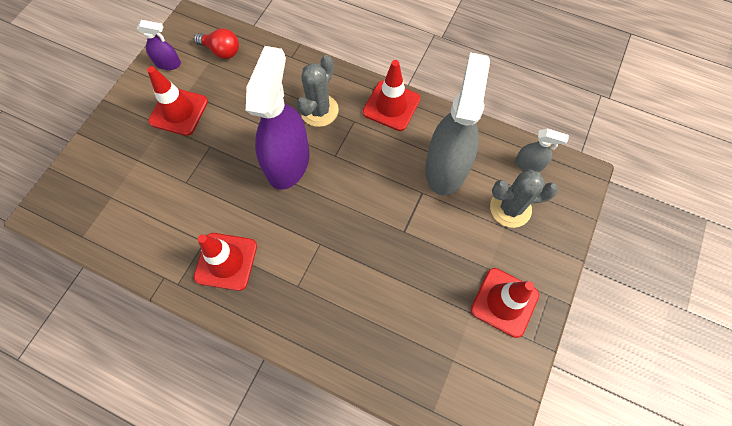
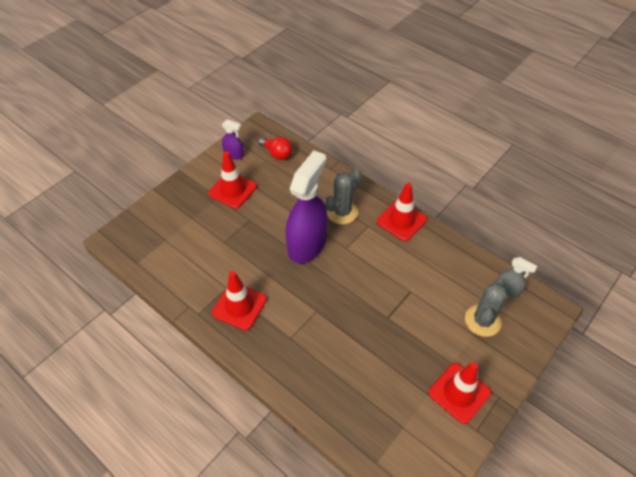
camera: 15 degrees right, 15 degrees down
(446, 167) = (435, 277): grey spray bottle -> none
(510, 208) = (482, 320): grey cactus -> grey cactus turned 75 degrees counterclockwise

